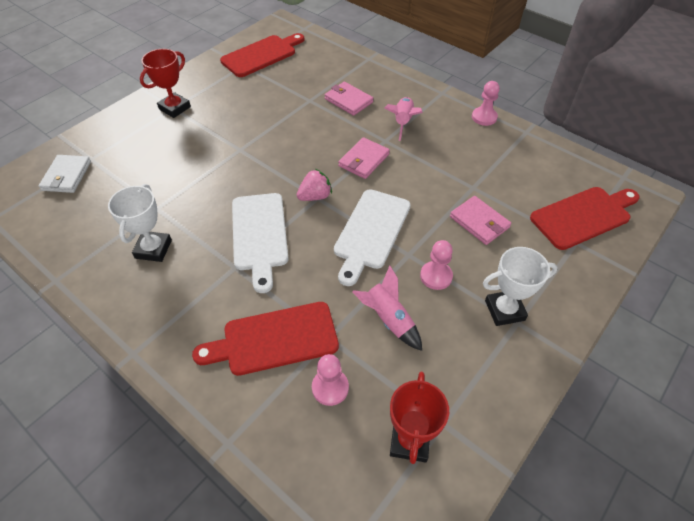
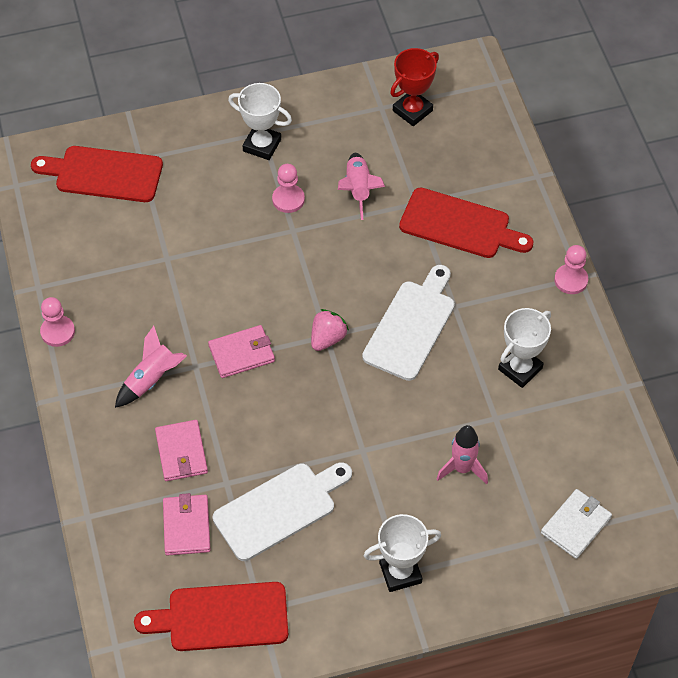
camera: 145 degrees left, 5 degrees up
(165, 170) = (462, 468): none -> pink rocket
(175, 108) = (400, 572): red trophy -> white trophy
(315, 196) = (327, 338): pink strawberry -> pink strawberry turned 120 degrees clockwise
(330, 388) = (441, 169): pink pawn -> pink pawn (571, 280)
(371, 232) = (306, 270): white cutting board -> white cutting board (279, 509)
(479, 222) = (200, 222): pink wallet -> pink wallet (186, 526)

